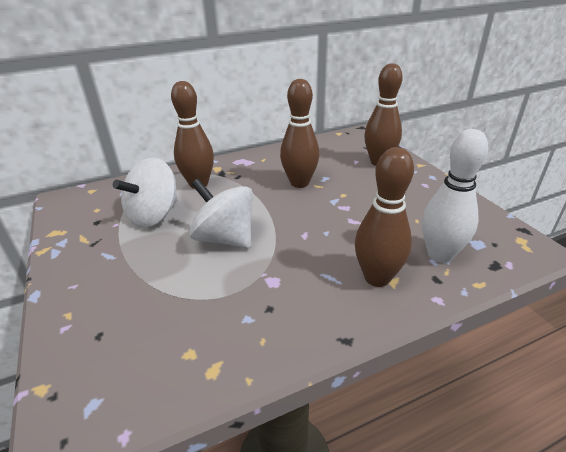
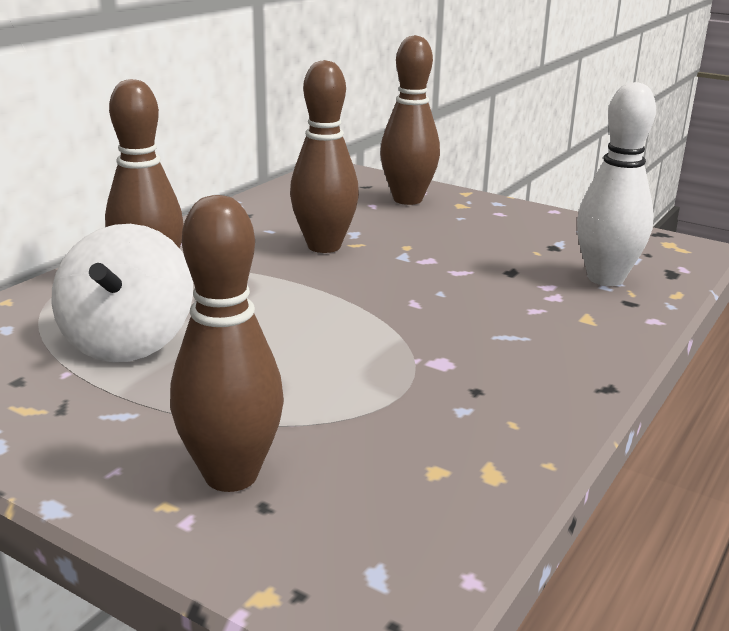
camera: 35 degrees left, 10 degrees down
(225, 238) = (301, 337): white spinning top -> none
(377, 278) = (565, 320): brown bowling pin -> brown bowling pin (231, 475)

